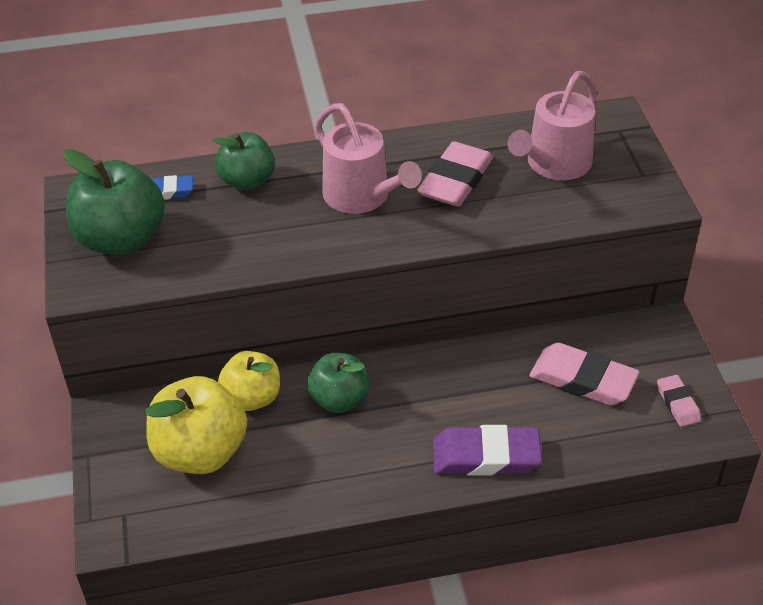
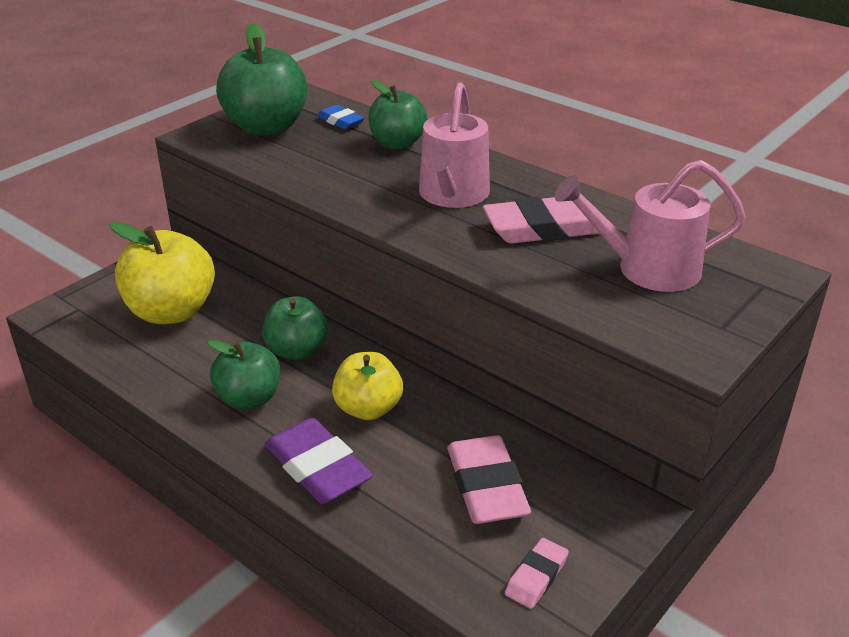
camera: 50 degrees right, 10 degrees down
(252, 398) = (252, 307): yellow apple -> yellow apple (368, 408)
(370, 457) = (249, 398): none -> green apple

